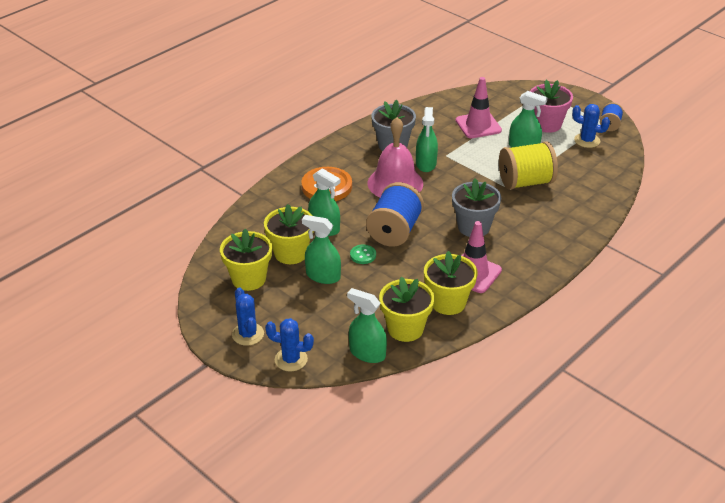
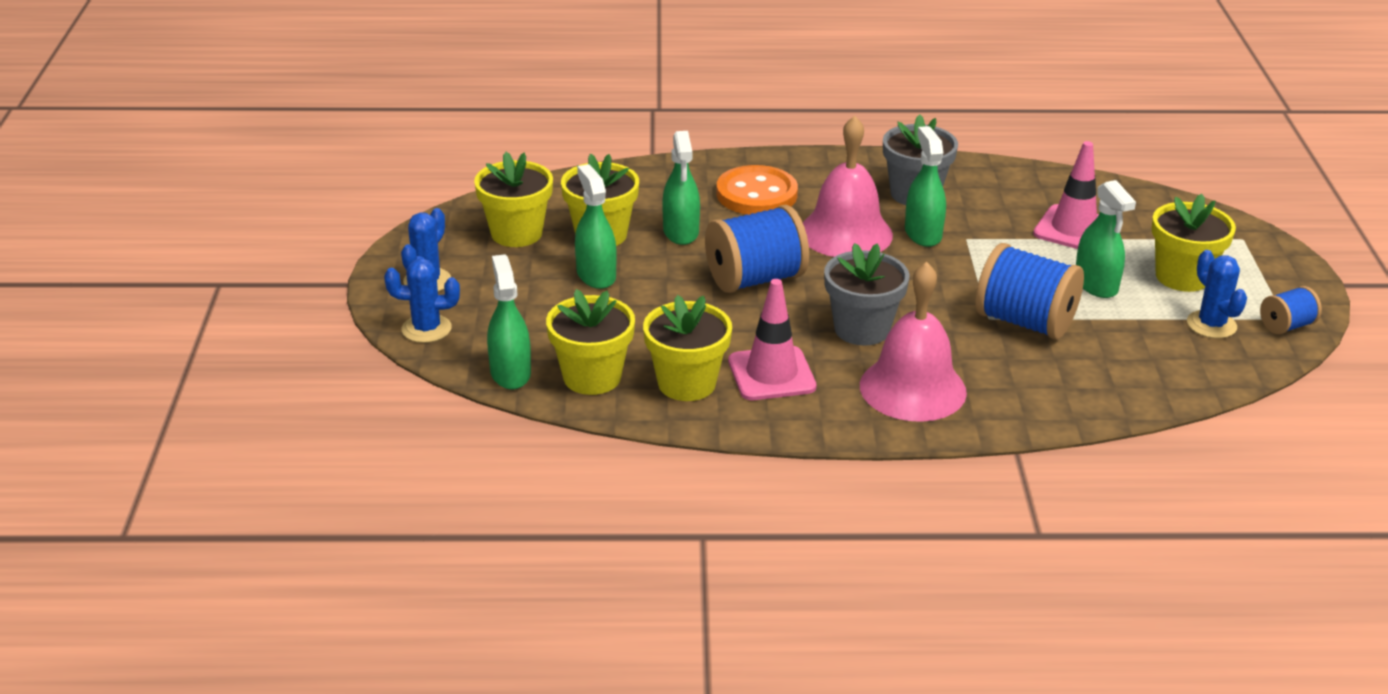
camera: 45 degrees right, 5 degrees down
(291, 359) = (426, 329): blue cactus -> blue cactus turned 60 degrees counterclockwise
(363, 255) = (675, 281): green button -> none
(426, 164) = (923, 234): green spray bottle -> green spray bottle turned 120 degrees clockwise
(525, 182) = (1024, 322): yellow spool -> blue spool
(533, 242) = (912, 388): none -> pink bell
(547, 124) = (1182, 277): pink flower pot -> yellow flower pot

